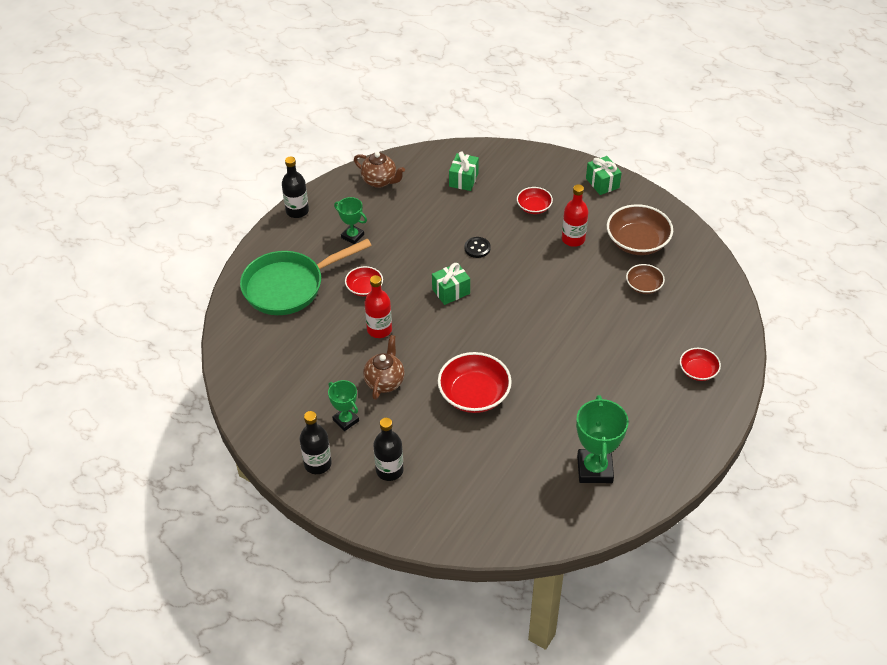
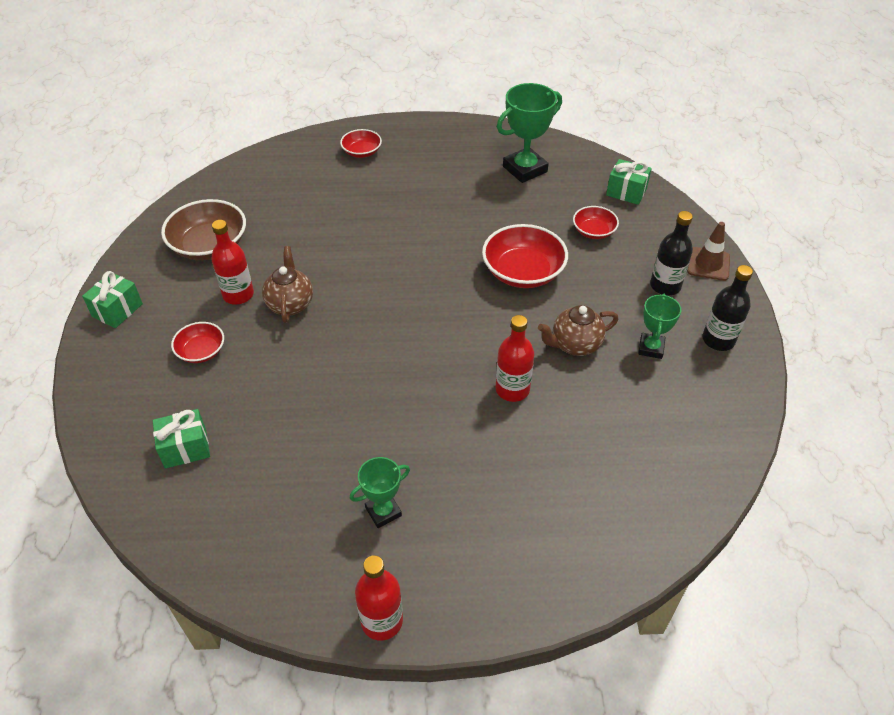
camera: 125 degrees left, 0 degrees up
(289, 286) = (528, 526): green pan -> none
(297, 211) = (382, 621): black bottle -> red bottle
(352, 236) = (383, 512): green trophy -> green trophy turned 60 degrees clockwise
(364, 288) = (463, 441): red bowl -> red bowl (593, 231)
(380, 181) = (246, 549): brown teapot -> brown teapot (290, 304)
(386, 515) = (708, 264): none -> brown traffic cone
(451, 291) = (401, 357): green gift -> green gift (626, 192)
(477, 248) = (312, 369): black button -> none
(643, 286) = (275, 218): brown bowl -> none

